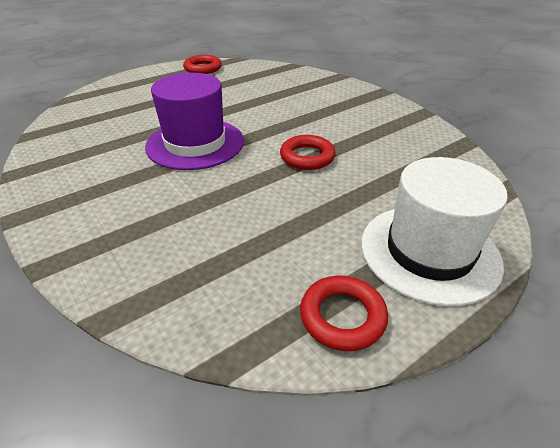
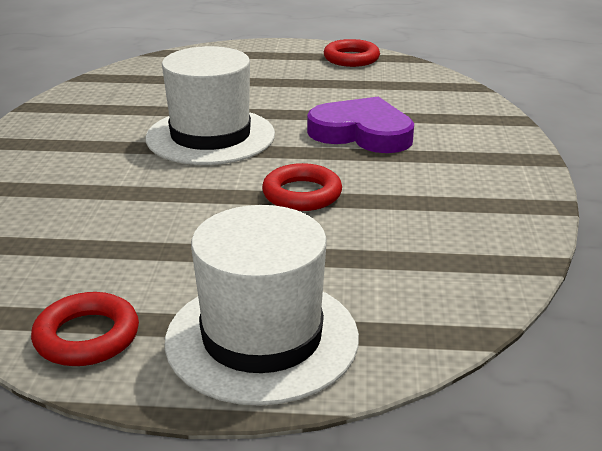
camera: 40 degrees right, 10 degrees down
(195, 143) = (210, 136): purple hat -> white hat
(279, 109) = (362, 133): none -> purple heart

